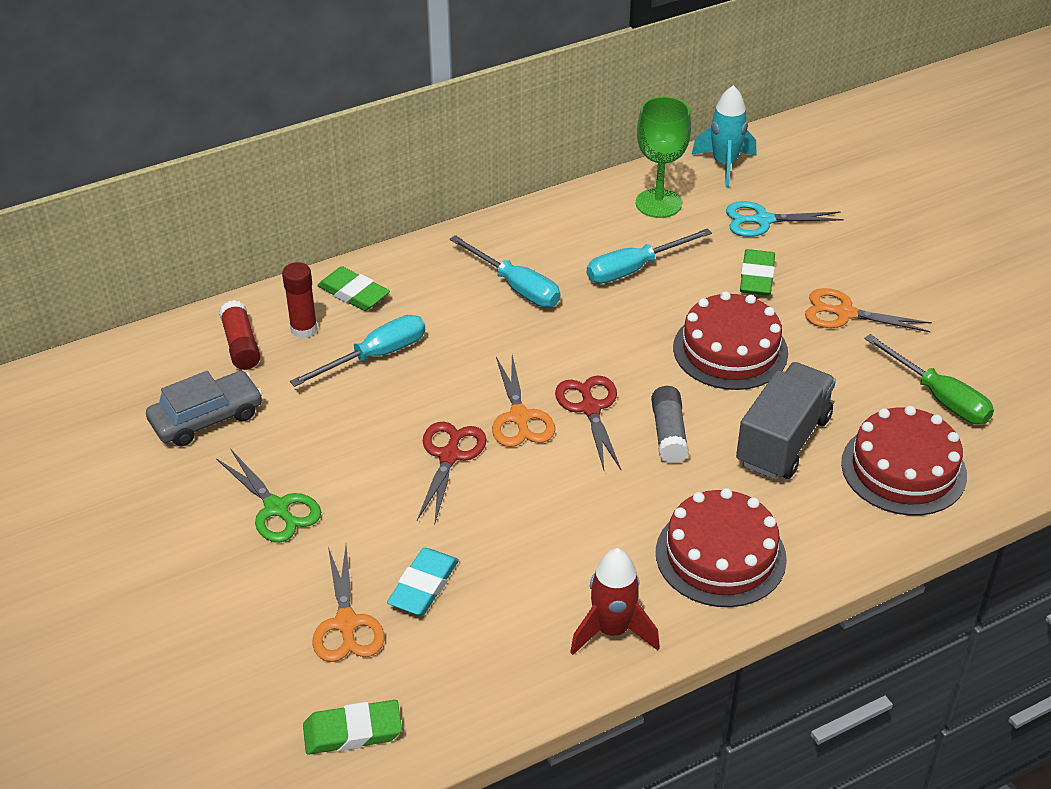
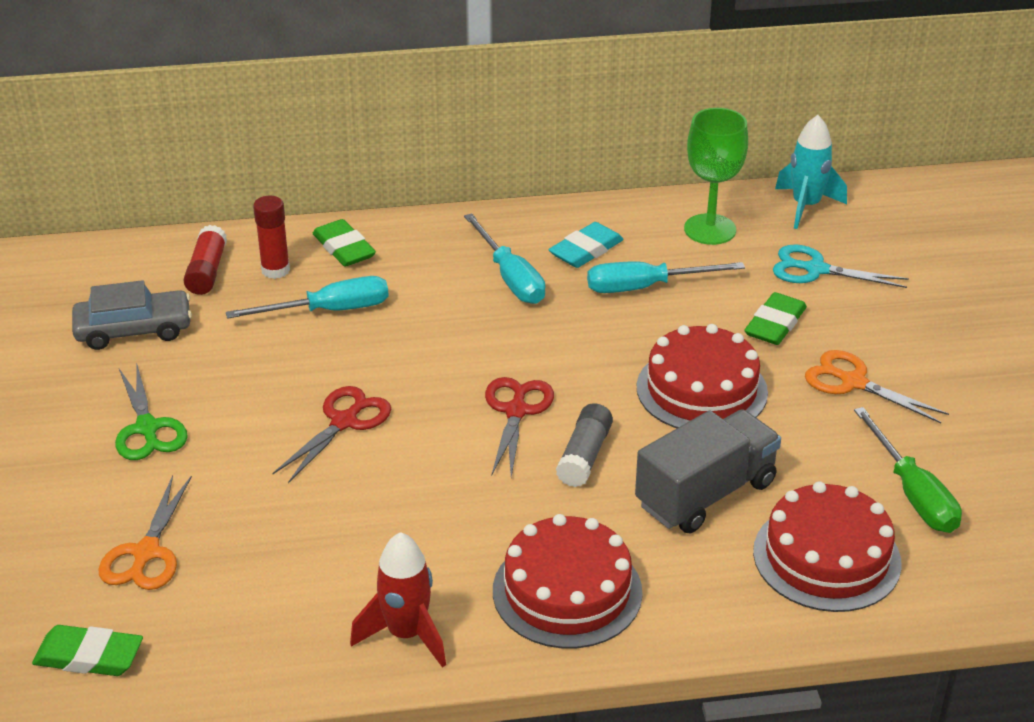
camera: 20 degrees right, 5 degrees down
(423, 586) = (243, 538): turquoise eraser -> turquoise eraser (586, 250)
(519, 417) = (438, 402): orange scissors -> none

